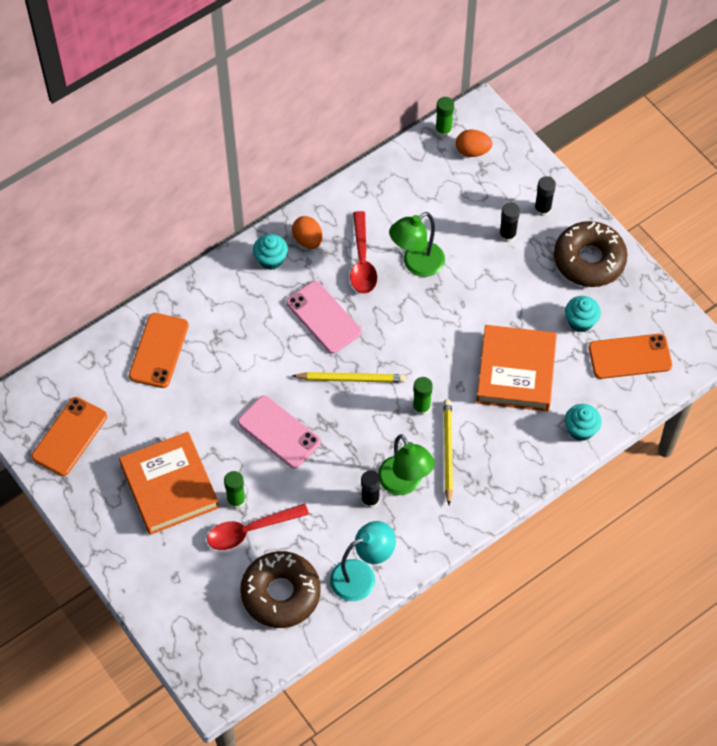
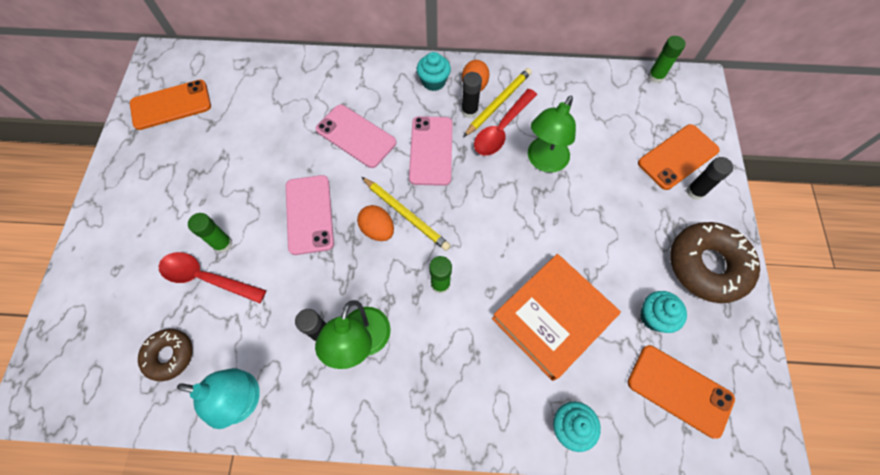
camera: 40 degrees right, 5 degrees up
(159, 350) = (291, 90): orange phone -> orange phone (677, 157)
(169, 486) = (191, 193): orange book -> none
(253, 349) = (356, 136): none -> pink phone
(281, 593) = (169, 355): brown donut -> brown donut, size x0.57
(416, 264) = (544, 162): green lamp -> green lamp turned 60 degrees counterclockwise
(448, 451) = (426, 343): yellow pencil -> yellow pencil (498, 103)
(472, 151) = (668, 106): orange egg -> orange egg (378, 230)
(507, 235) = (644, 191): black glue stick -> black glue stick (469, 111)

